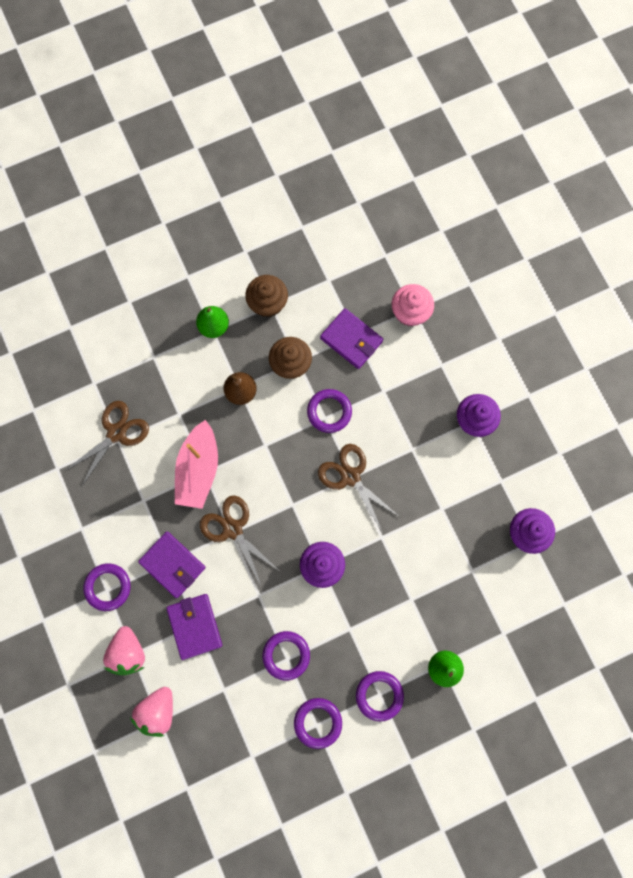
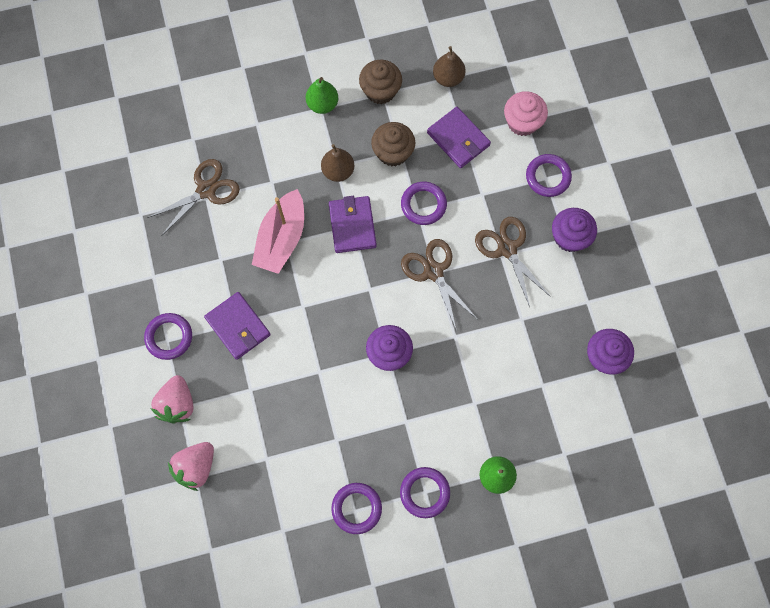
camera: 10 degrees right, 5 degrees down
(195, 626) = (249, 390): purple wallet -> purple wallet (352, 226)
(232, 529) = (305, 302): brown scissors -> brown scissors (507, 249)
(286, 655) = (336, 435): purple ring -> purple ring (548, 177)
(331, 279) = (448, 78): none -> brown pear

